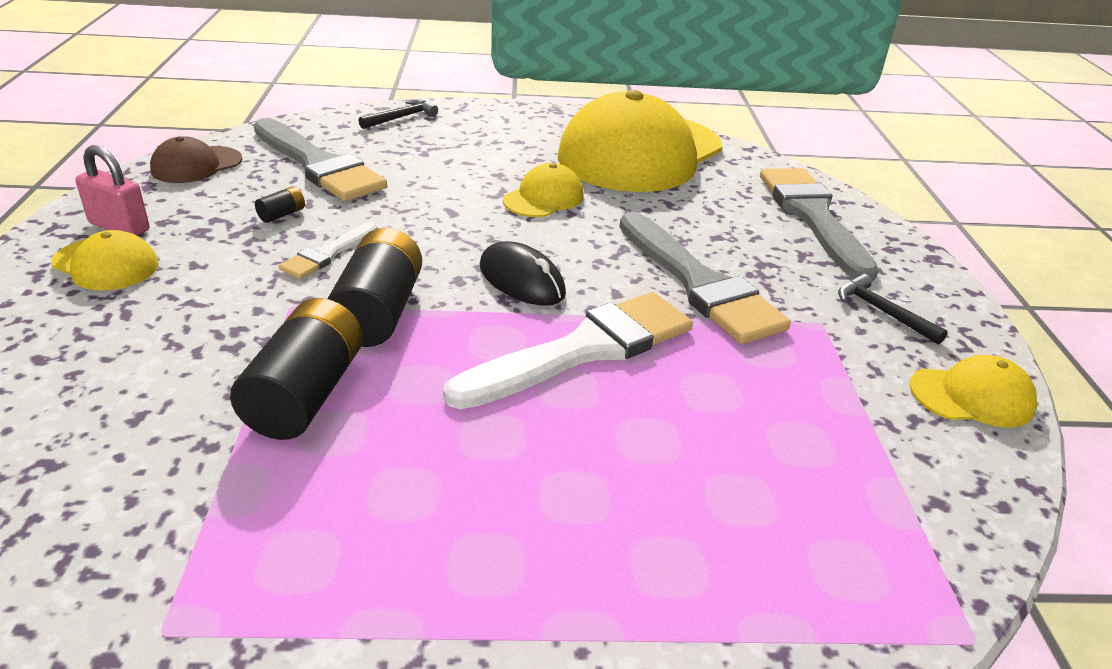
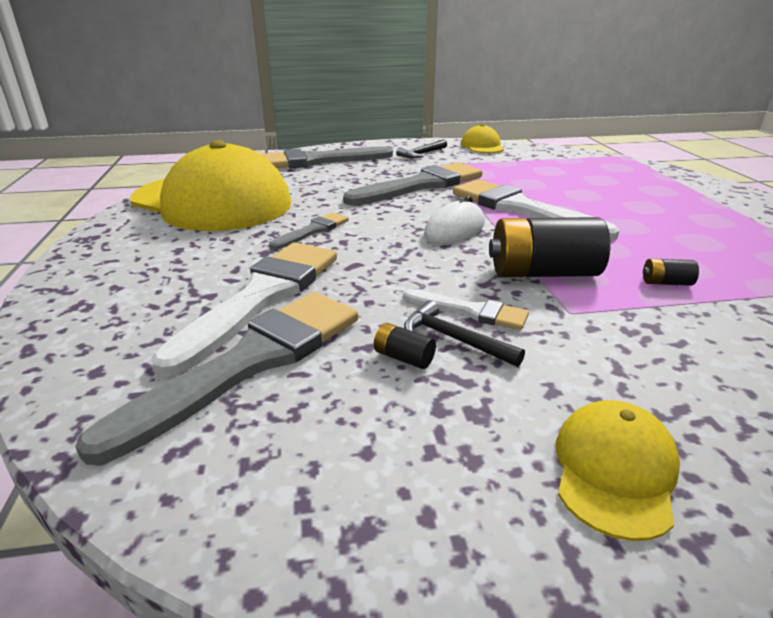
camera: 95 degrees left, 5 degrees down
(119, 227) = (514, 504): pink padlock -> none
(196, 165) = (262, 494): brown cap -> none
(305, 394) = (666, 283): black battery -> black battery, size x0.43
(401, 117) = (80, 326): black hammer -> black hammer (454, 339)
(409, 171) = (262, 297): none -> white brush
(521, 280) = (454, 229): black mouse -> white mouse
(543, 198) = (313, 231): yellow cap -> grey brush

